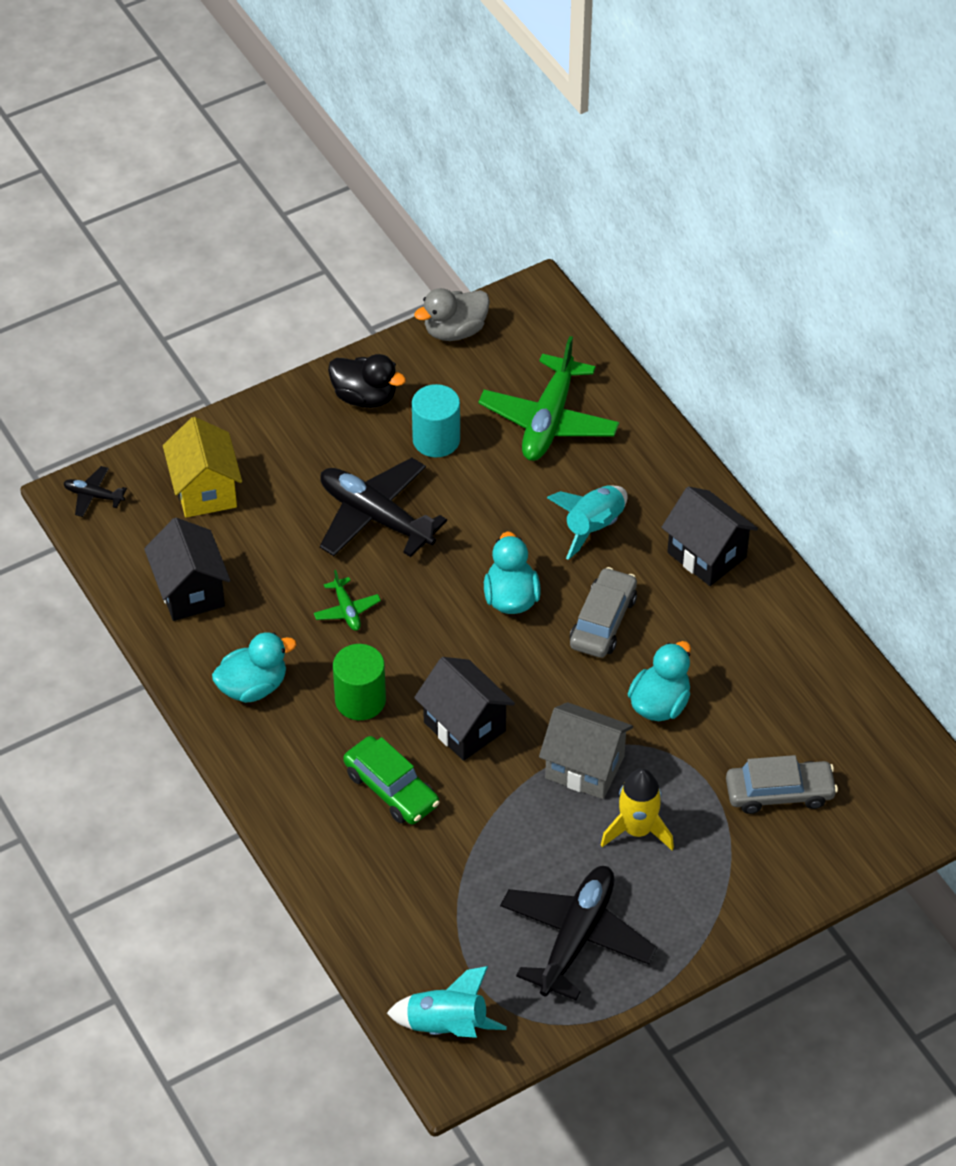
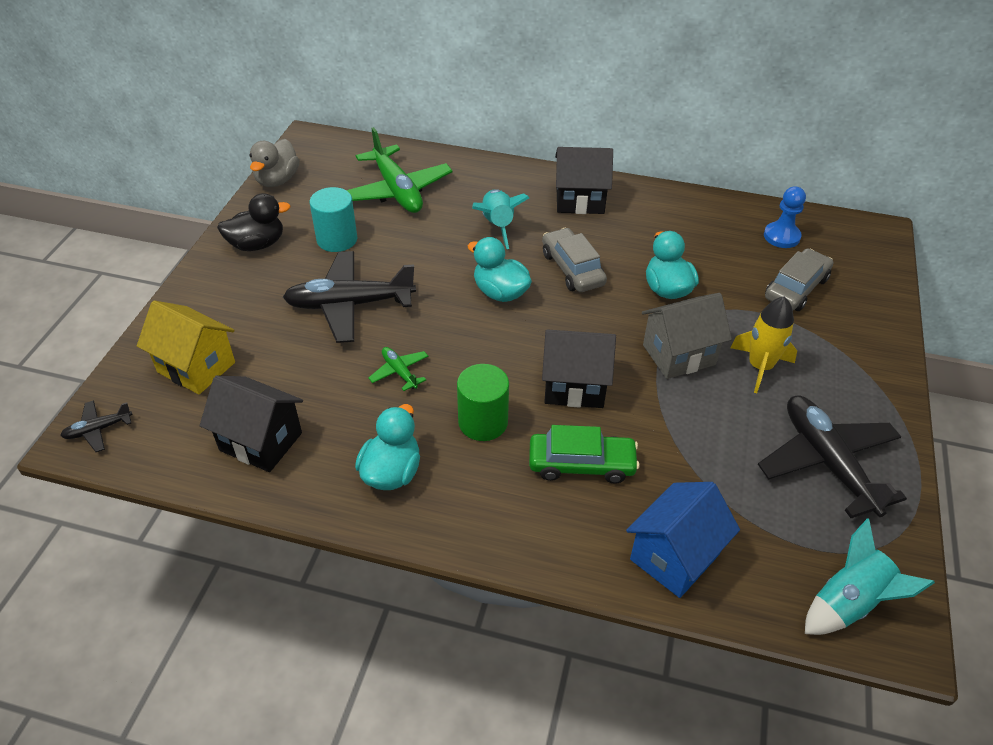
camera: 45 degrees left, 5 degrees down
(347, 610) = (399, 372): green plane -> green plane turned 150 degrees counterclockwise
(371, 901) = (674, 557): none -> blue house
(848, 736) = (781, 236): none -> blue pawn

